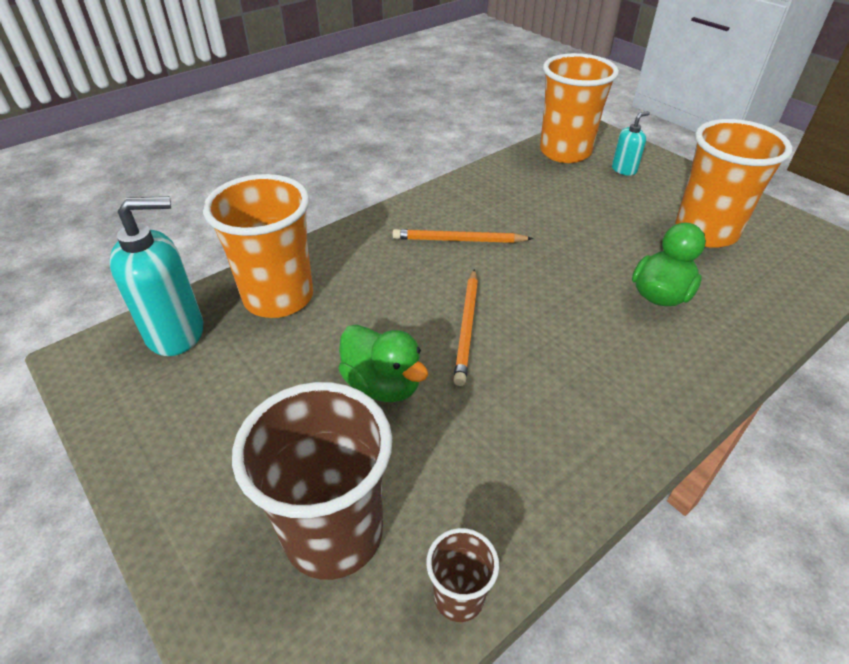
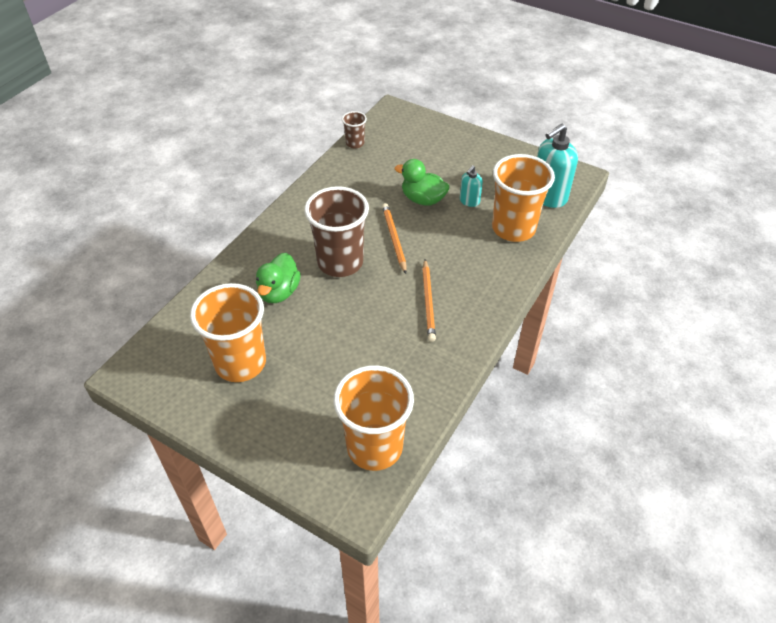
camera: 160 degrees right, 5 degrees up
(333, 533) = (409, 147): brown cup -> brown cup (340, 262)
(459, 240) = (428, 302): orange pencil -> orange pencil turned 105 degrees clockwise
(624, 169) = (311, 433): turquoise soap dispenser -> turquoise soap dispenser (469, 201)

